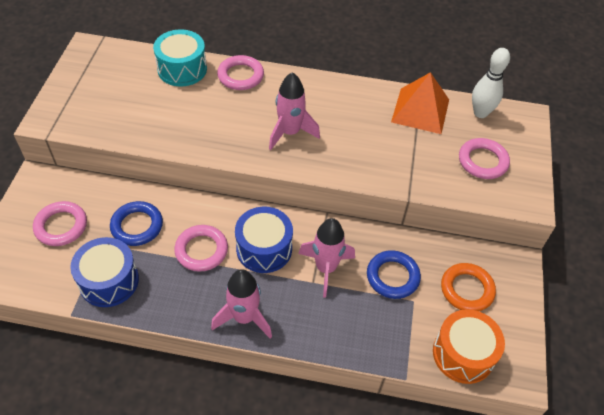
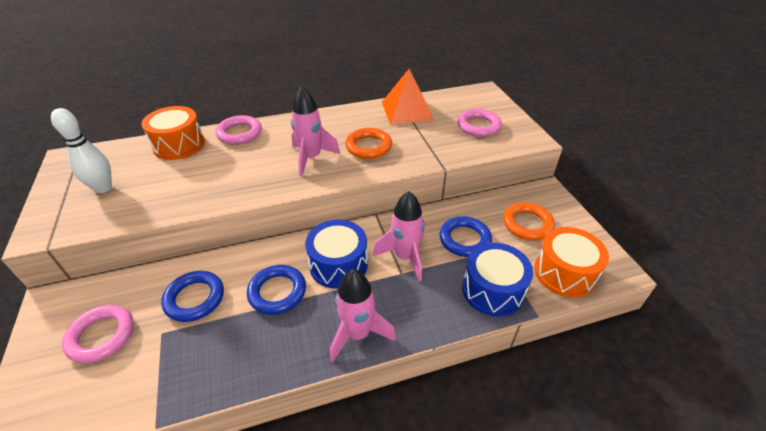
camera: 25 degrees left, 10 degrees down
(109, 281) = (188, 367): blue drum -> blue drum (492, 290)
(182, 69) = (179, 145): turquoise drum -> orange drum
(201, 250) = (277, 292): pink ring -> blue ring
(351, 141) = (368, 147): none -> orange ring
(480, 113) = (451, 99): white bowling pin -> white bowling pin (103, 188)

